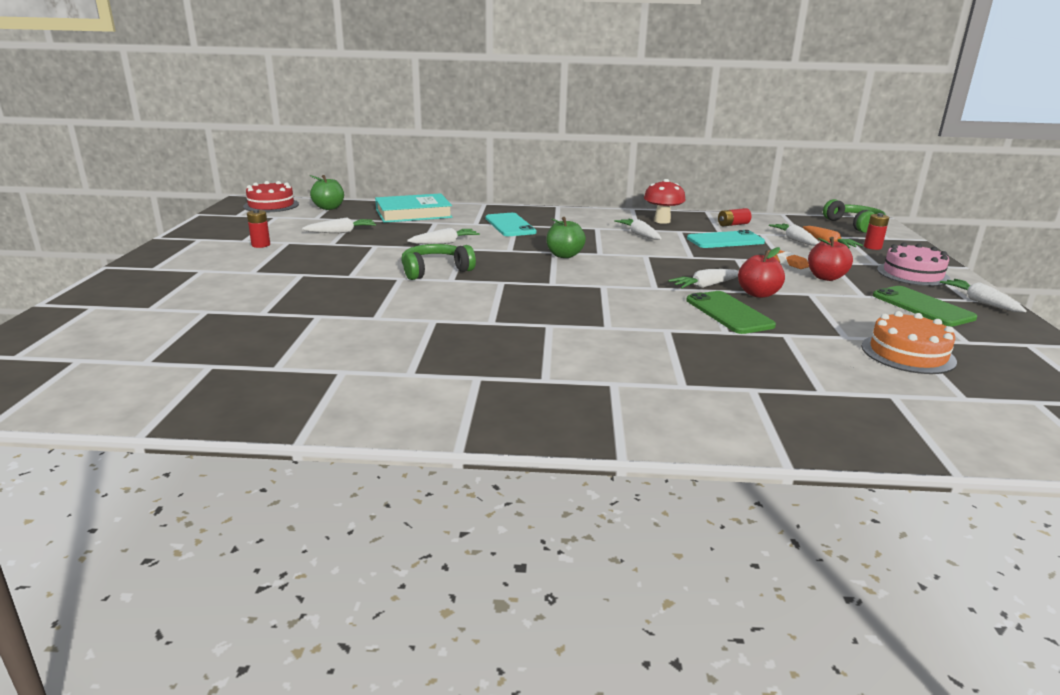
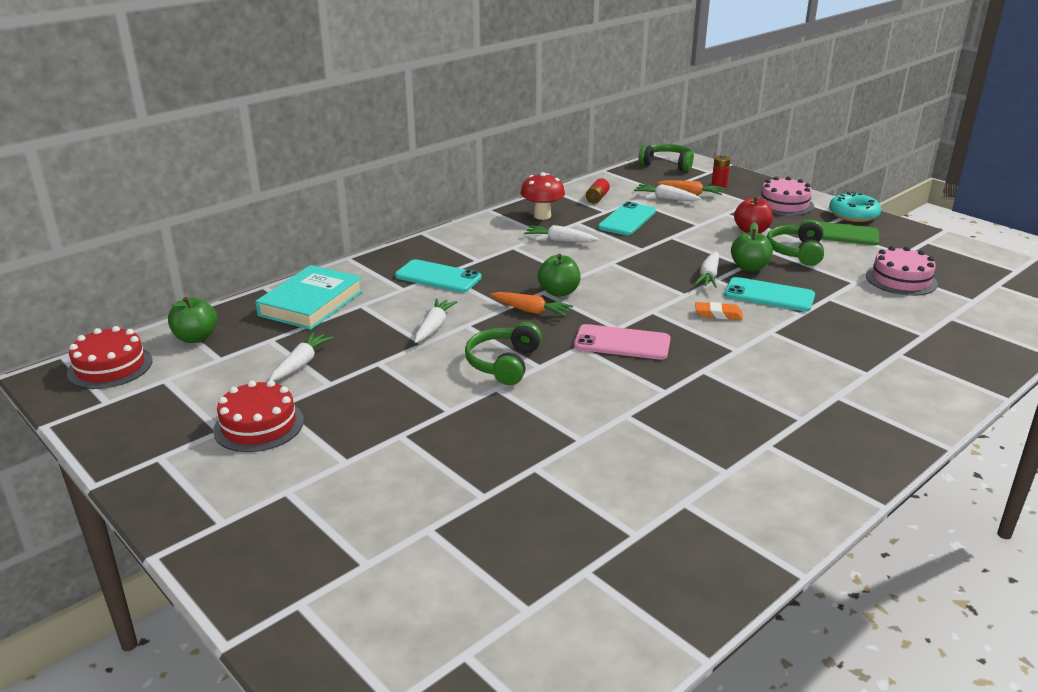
camera: 45 degrees left, 5 degrees up
(261, 245) = (259, 425): red battery -> red cake
(520, 257) = (531, 311): none -> orange carrot
(533, 291) = (622, 343): none -> pink phone
(728, 313) = (769, 295): green phone -> turquoise phone
(758, 294) = (749, 267): red apple -> green apple
(787, 262) = (705, 226): orange eraser -> orange eraser (718, 314)
(836, 301) = (796, 252): none -> green headphones
(908, 354) = (901, 279): orange cake -> pink cake
(980, 302) = (853, 215): white carrot -> turquoise donut

